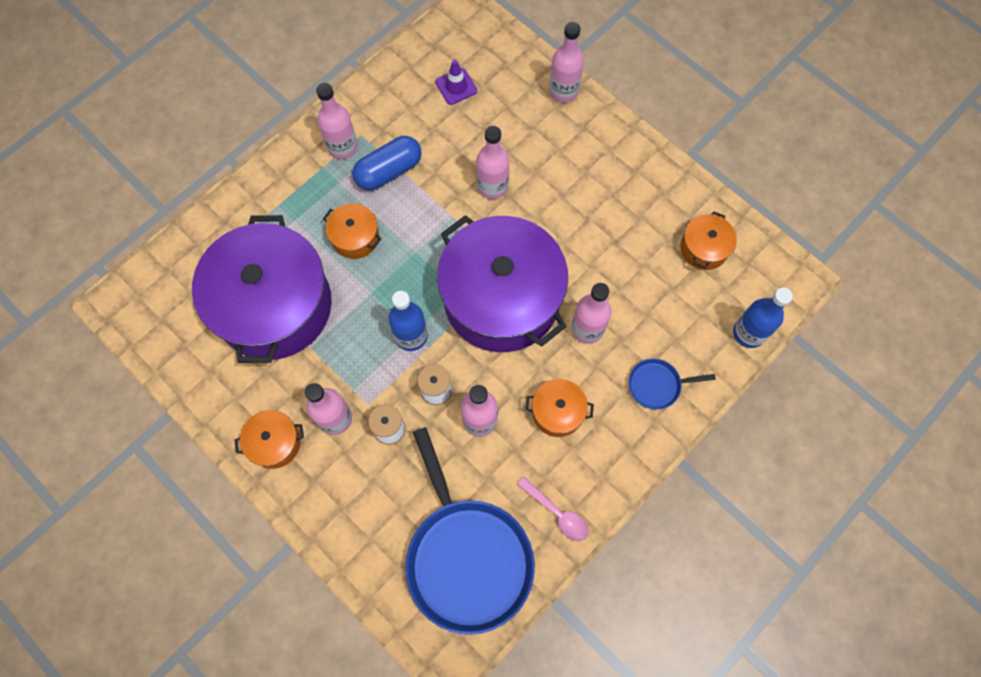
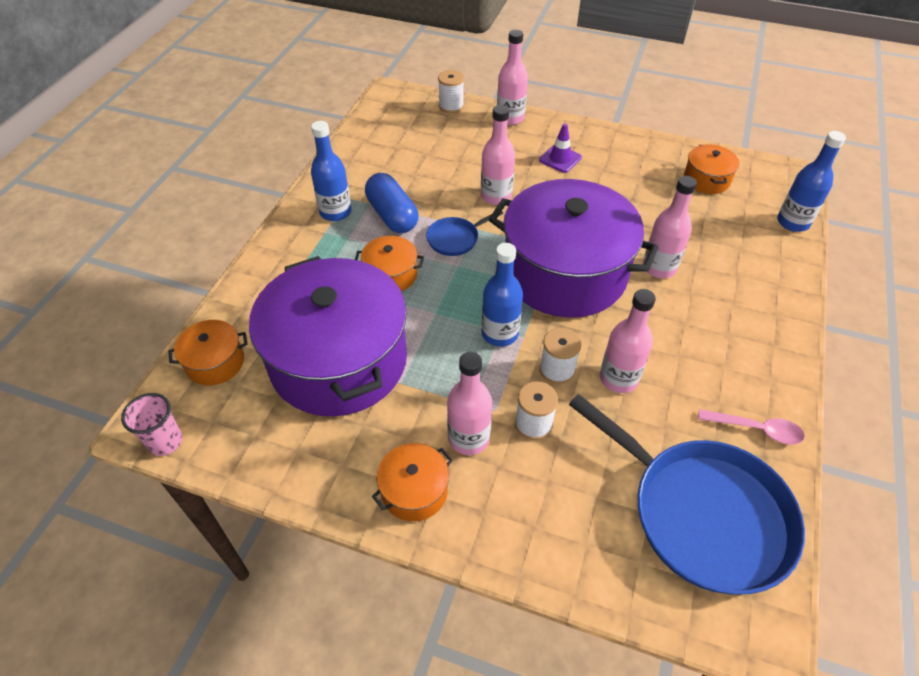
camera: 25 degrees left, 20 degrees down
(123, 322) = (165, 442): none -> pink cup
(342, 147) = (335, 212): pink bottle -> blue bottle
(389, 171) = (392, 215): blue capsule -> blue capsule turned 60 degrees counterclockwise
(456, 86) = (415, 141): purple traffic cone -> purple traffic cone (560, 159)
(515, 51) = (451, 106): none -> white spool
(557, 412) = (686, 342): orange pot -> orange pot (215, 362)
(657, 385) = (754, 287): blue pan -> blue pan (455, 239)

